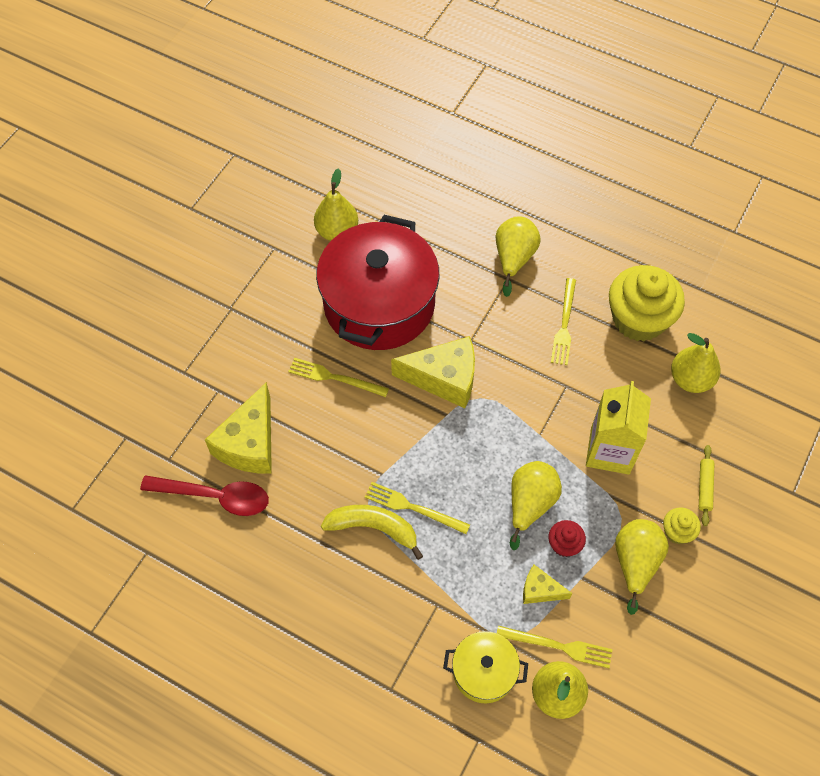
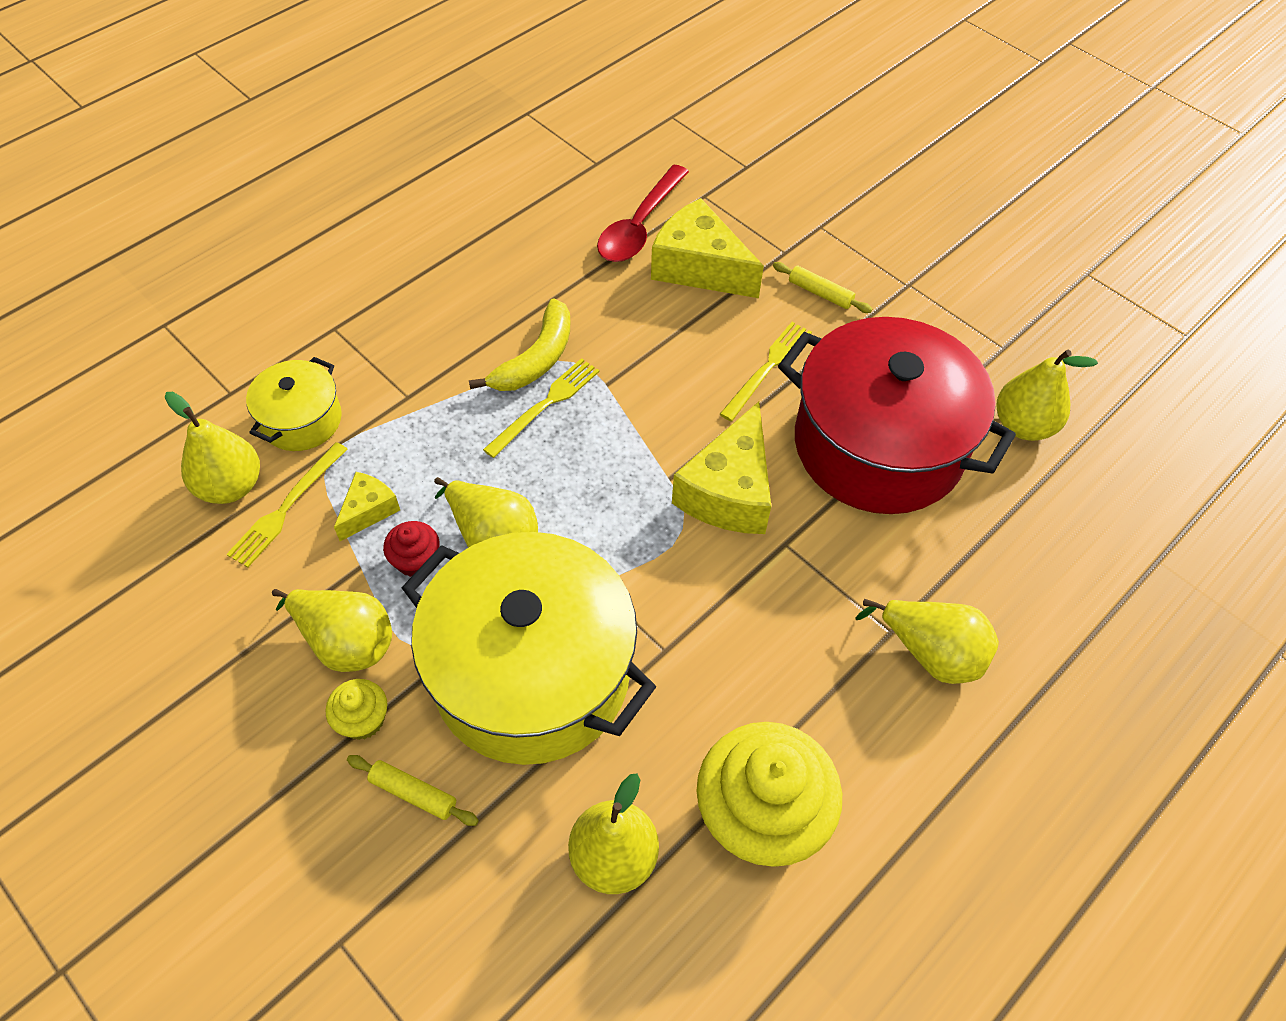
camera: 105 degrees right, 5 degrees down
(254, 359) = (820, 293): none -> yellow rolling pin
(564, 324) = (780, 687): yellow fork -> none
(610, 451) = (532, 673): yellow carton -> yellow pot

